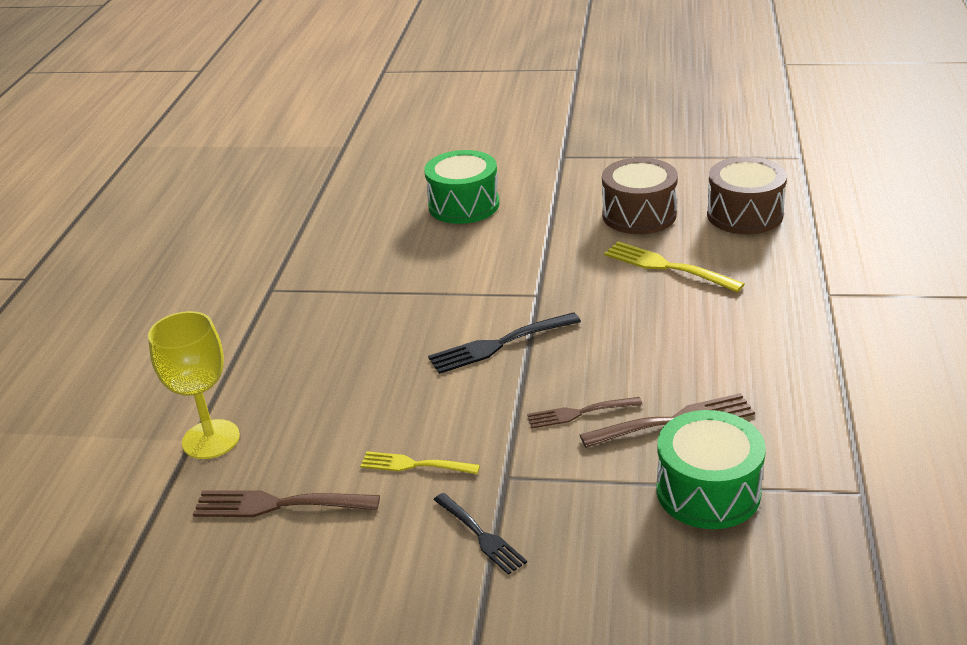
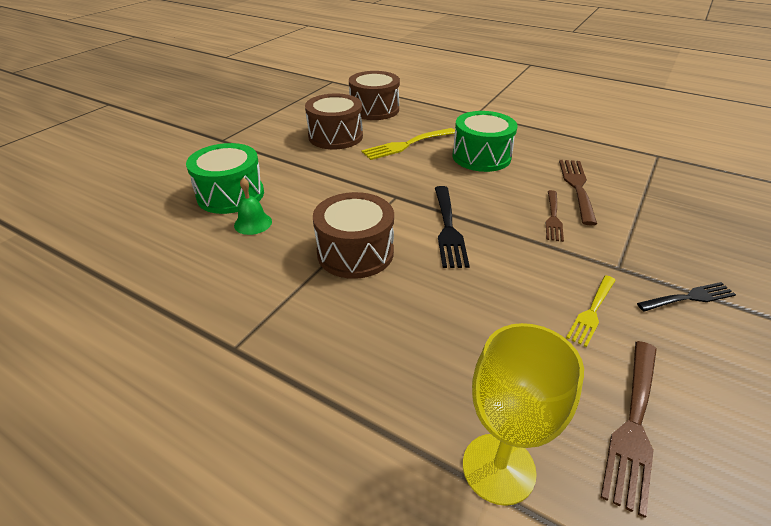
camera: 70 degrees left, 5 degrees up
(419, 302) = (355, 252): none -> brown drum
(427, 235) = (253, 223): none -> green bell
(708, 491) = (650, 196): green drum -> green drum (481, 157)

